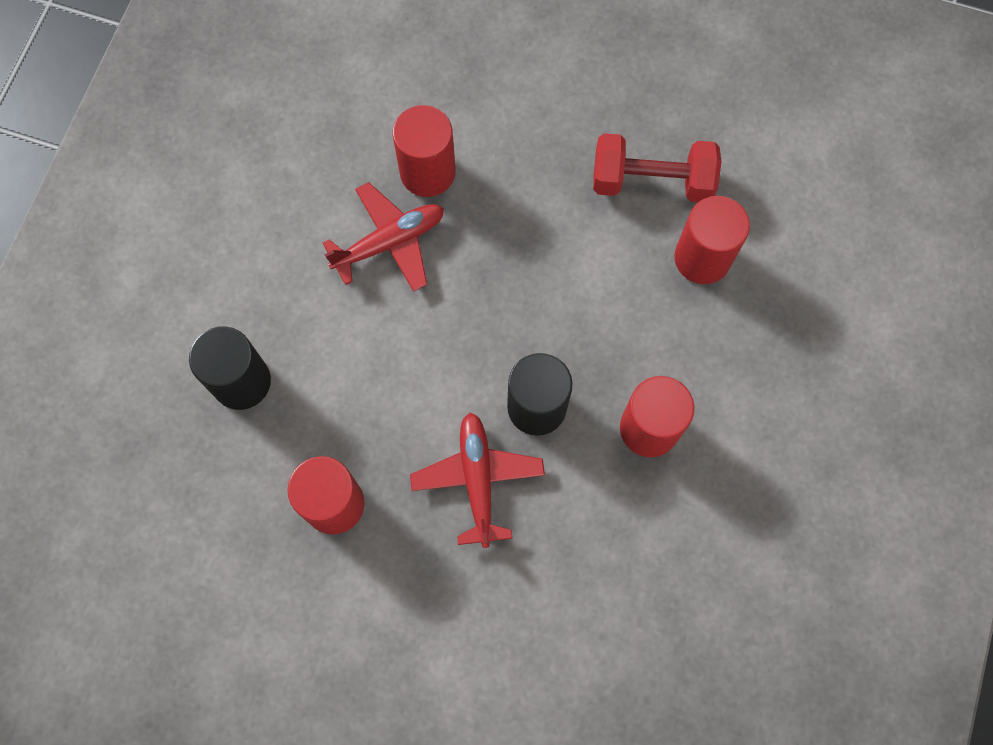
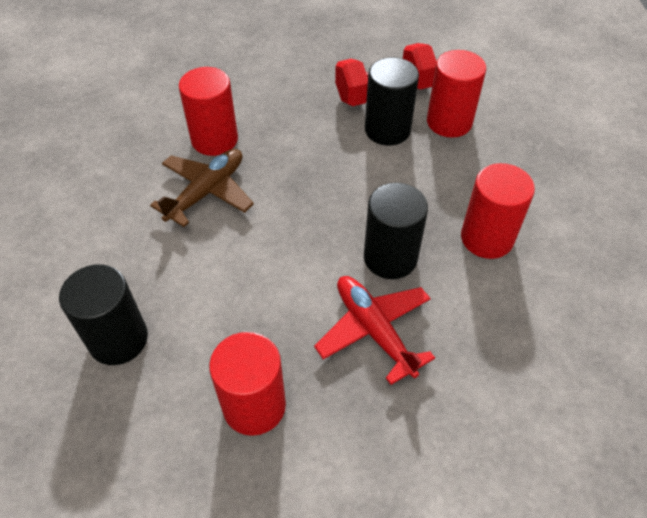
camera: 25 degrees left, 20 degrees down
(389, 242) = (206, 192): red plane -> brown plane
(625, 239) = (387, 130): none -> black cylinder

